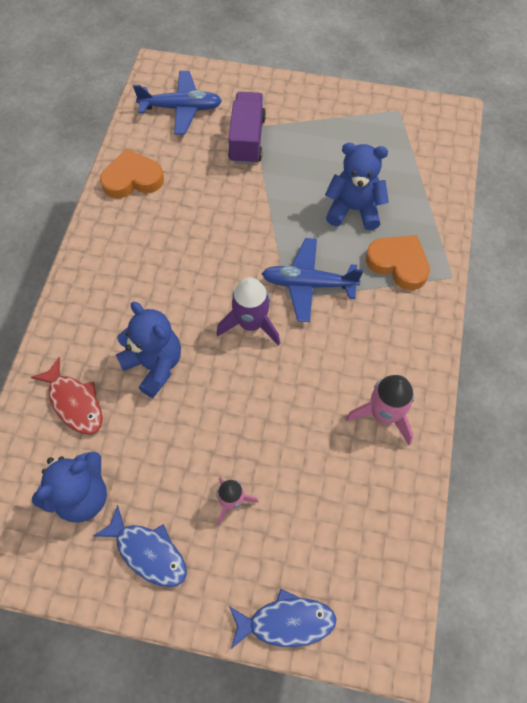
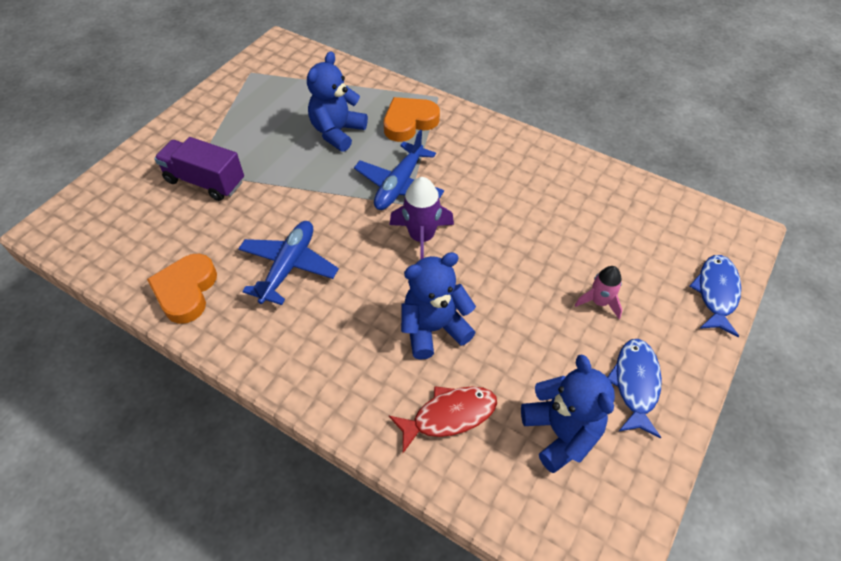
camera: 70 degrees left, 10 degrees down
(148, 552) = (635, 384): blue fish -> blue fish turned 45 degrees counterclockwise
(181, 108) = (121, 223): blue plane -> blue plane (289, 266)
(383, 415) = (547, 175): pink rocket -> none

